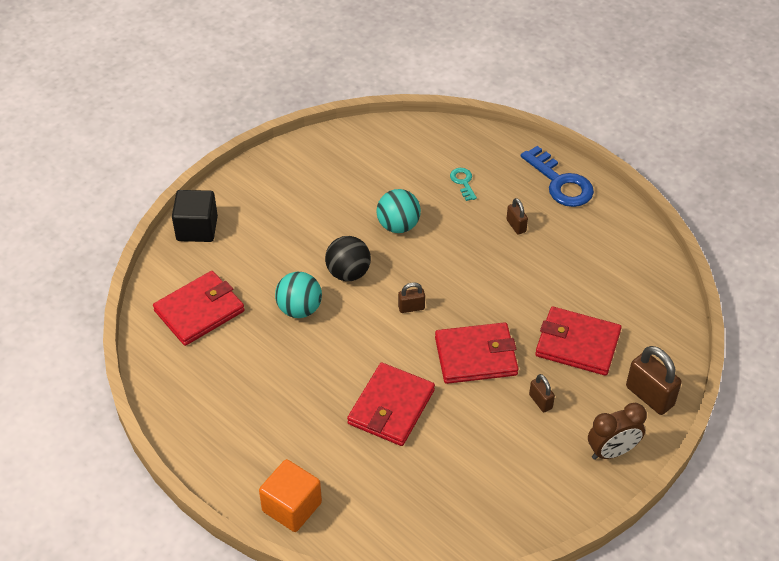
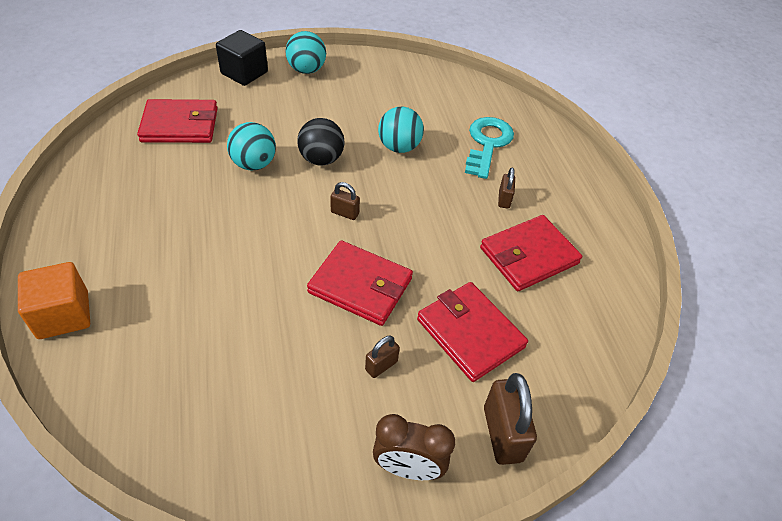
camera: 30 degrees right, 0 degrees up
(248, 194) = (306, 70): none -> turquoise ball
(391, 407) = (240, 283): red wallet -> red wallet (529, 256)
(463, 182) = (487, 144): turquoise key -> turquoise key, size x1.98
(540, 401) = (381, 365): brown padlock -> brown padlock turned 45 degrees clockwise
(560, 183) = (578, 187): blue key -> none

